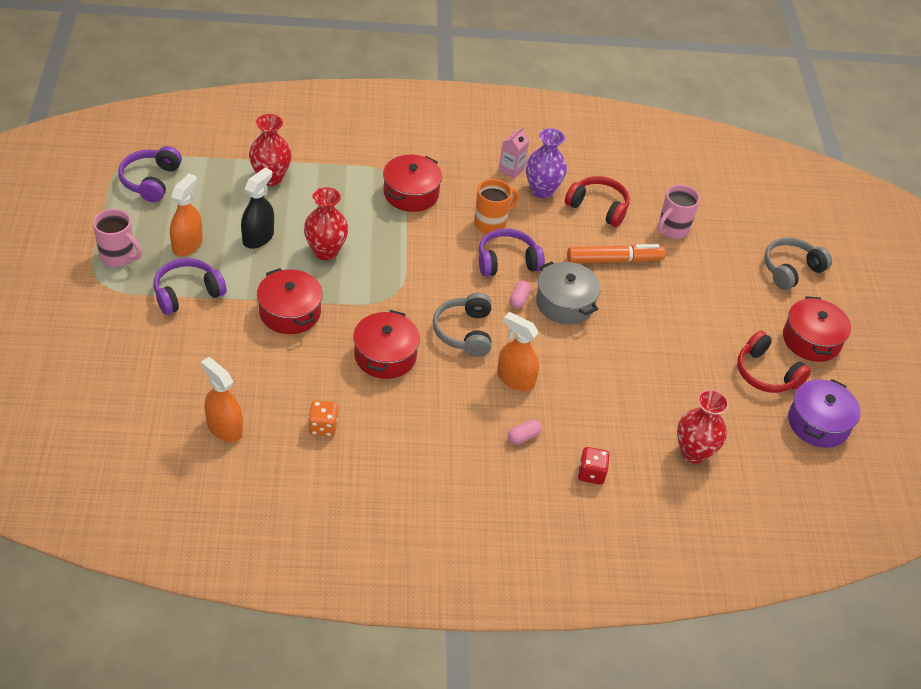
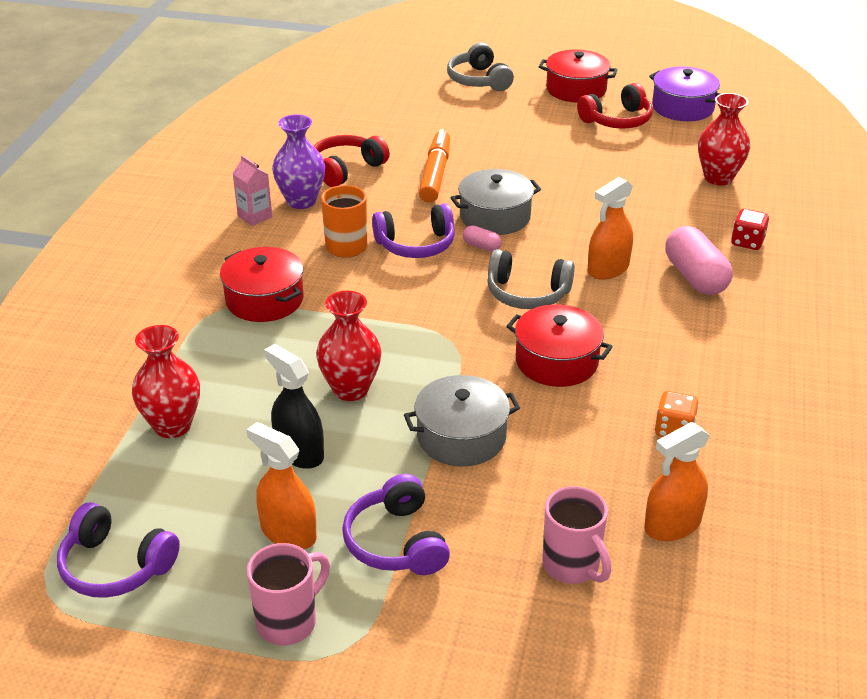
camera: 70 degrees left, 10 degrees down
(290, 312) = (461, 437): red pot -> grey pot
(507, 261) = (416, 244): purple headphones -> purple headphones turned 105 degrees counterclockwise
(523, 437) = (695, 277): pink capsule -> pink capsule, size x2.09
(672, 230) = (399, 131): pink mug -> pink mug (572, 566)

